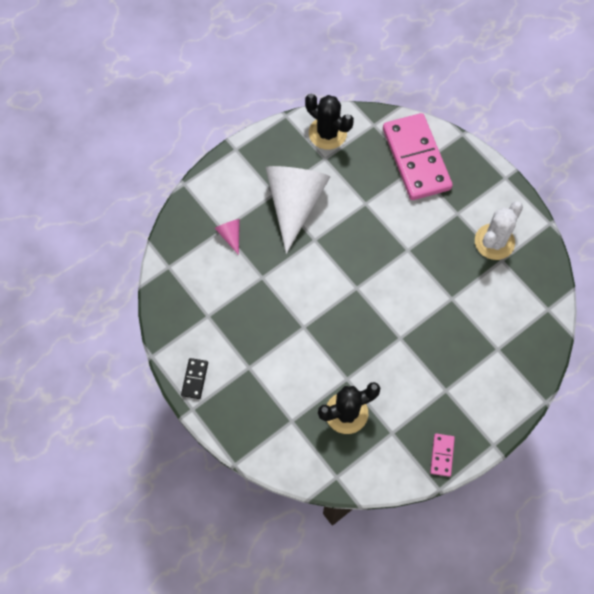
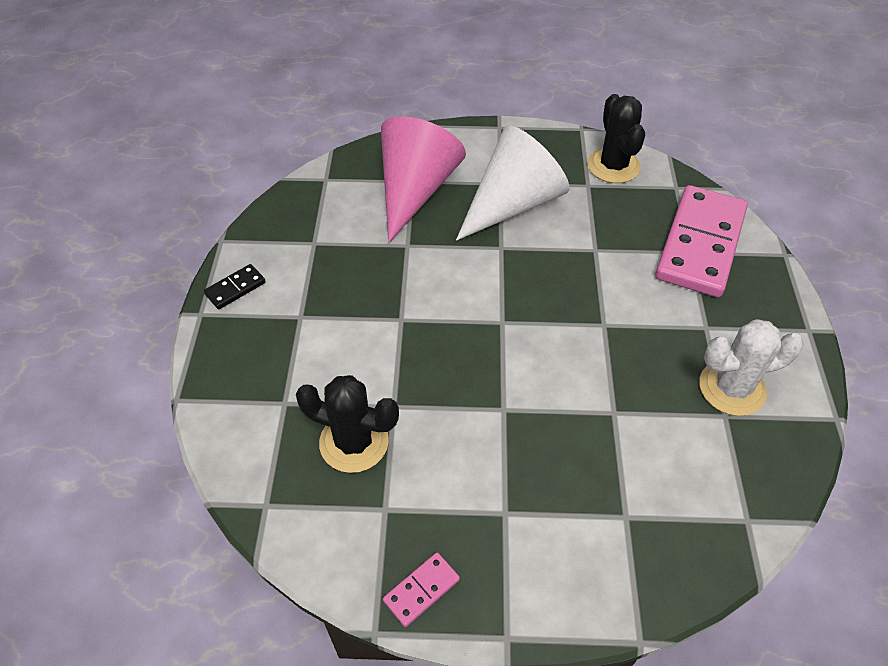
camera: 40 degrees right, 15 degrees down
(230, 235) = (415, 190): pink cone -> pink cone, size x2.45

